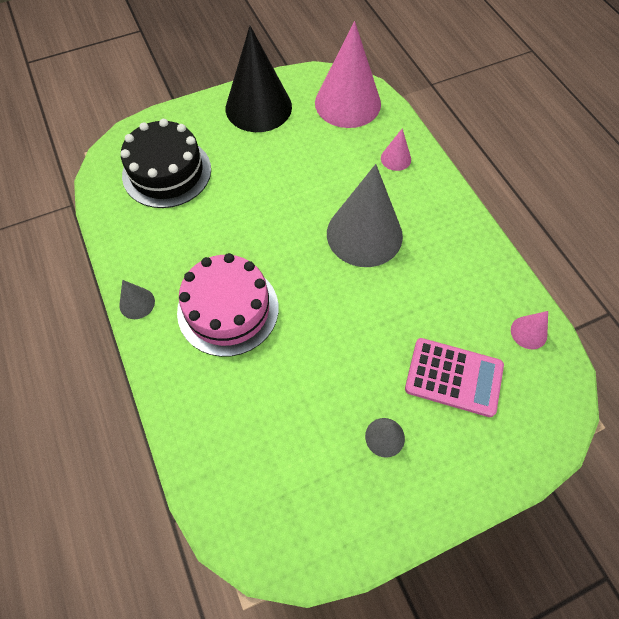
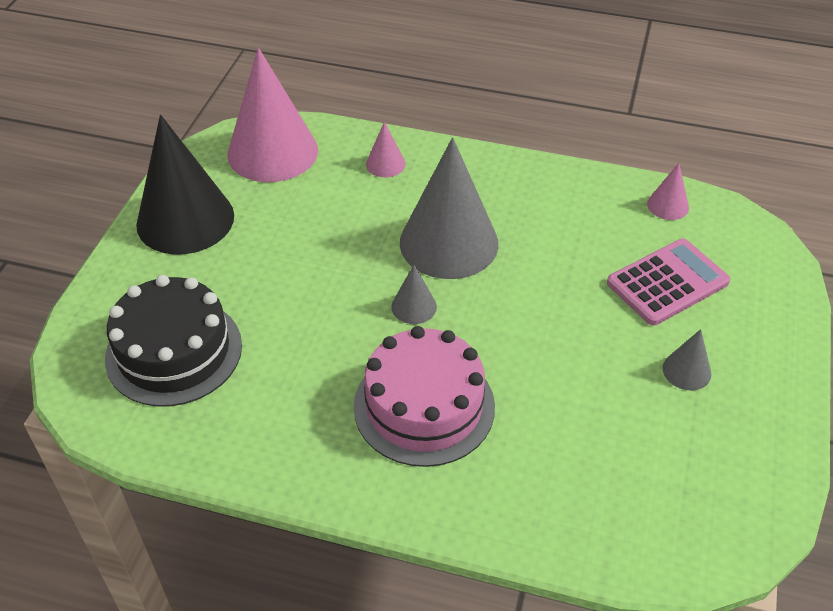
camera: 50 degrees left, 15 degrees down
(137, 303) = (328, 486): grey cone -> grey cone (414, 306)

